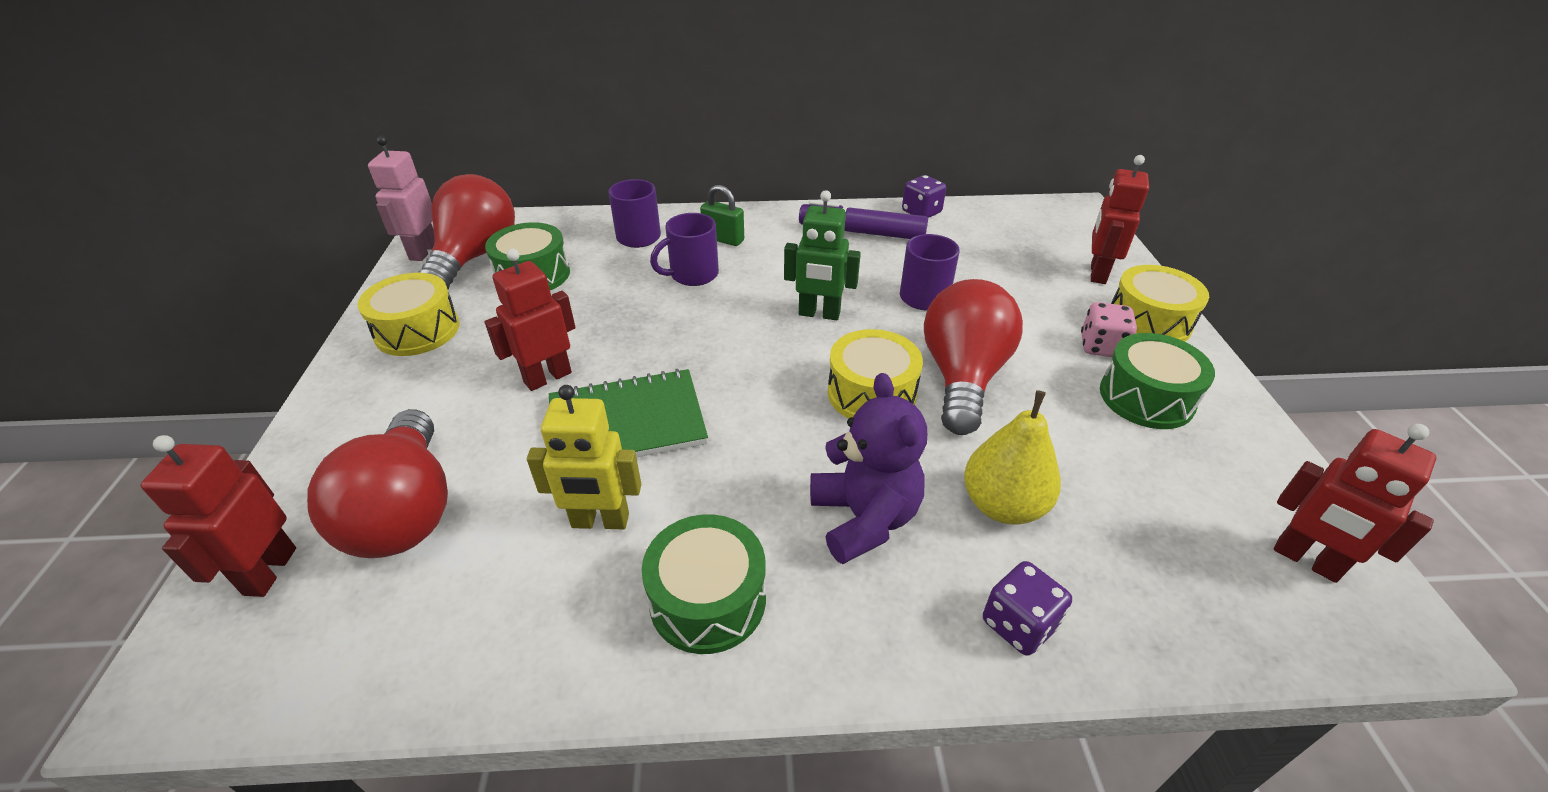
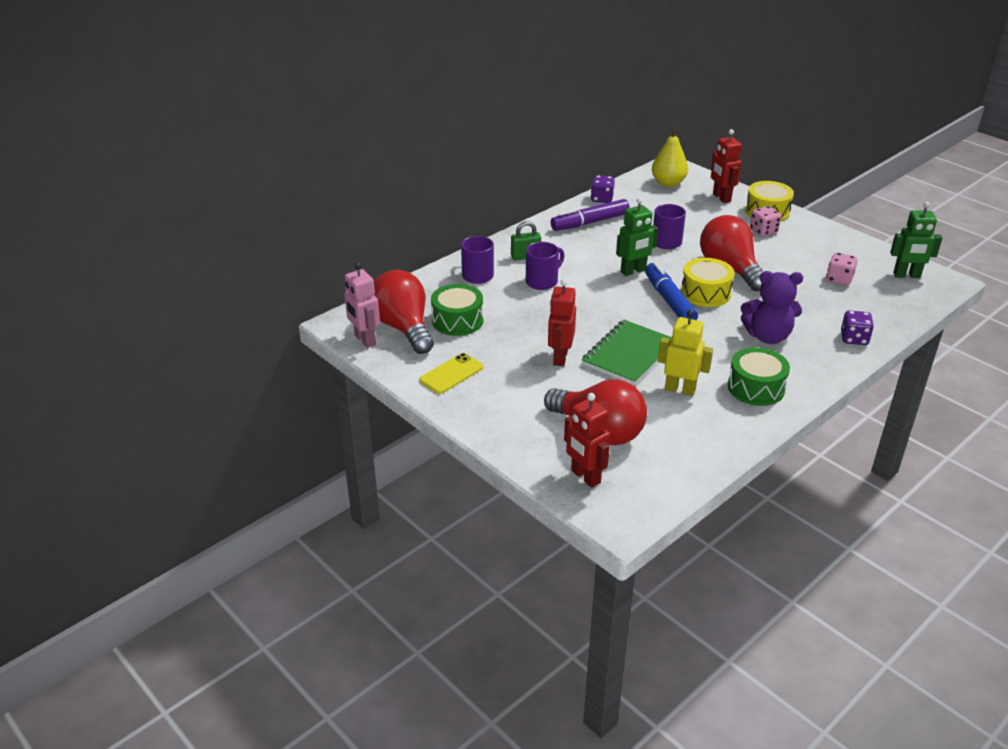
camera: 40 degrees left, 5 degrees down
(417, 330) = (451, 374): yellow drum -> yellow phone
(600, 521) = (680, 390): yellow robot -> yellow robot turned 120 degrees counterclockwise
(692, 275) = (542, 281): purple mug -> purple mug turned 150 degrees counterclockwise
(802, 377) = (669, 300): none -> blue marker
(864, 518) = (768, 336): purple teddy bear -> purple teddy bear turned 150 degrees clockwise
(1003, 505) = (805, 307): yellow pear -> yellow pear (668, 183)
(1139, 491) = (839, 279): none -> pink dice
(1146, 397) = (802, 244): green drum -> none
(1306, 560) = (906, 275): red robot -> green robot

